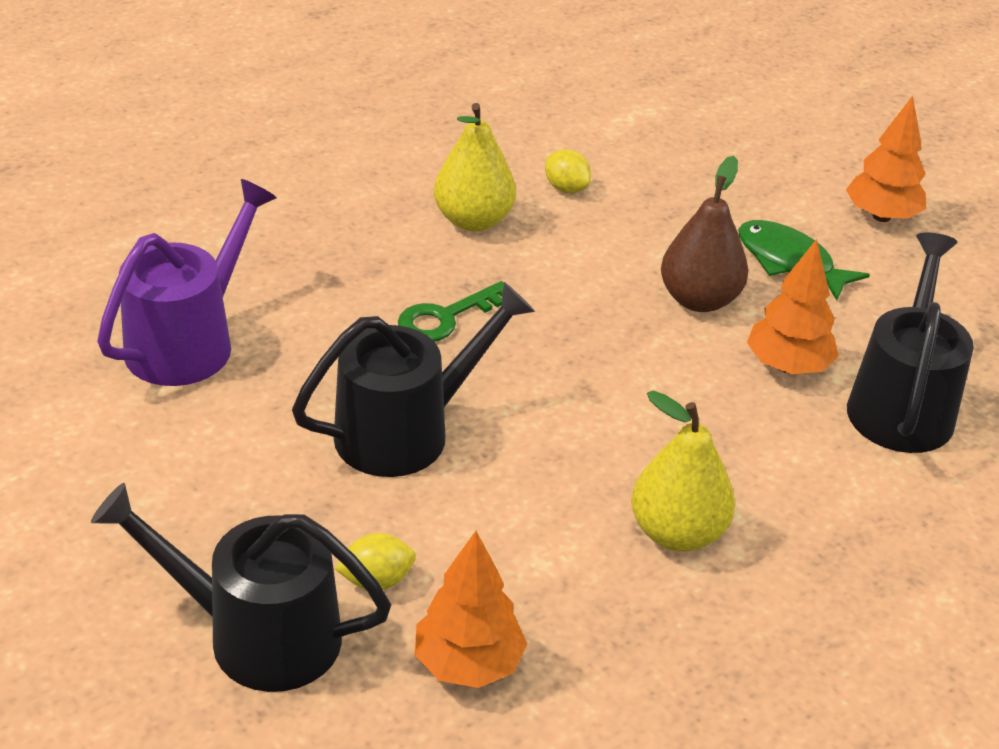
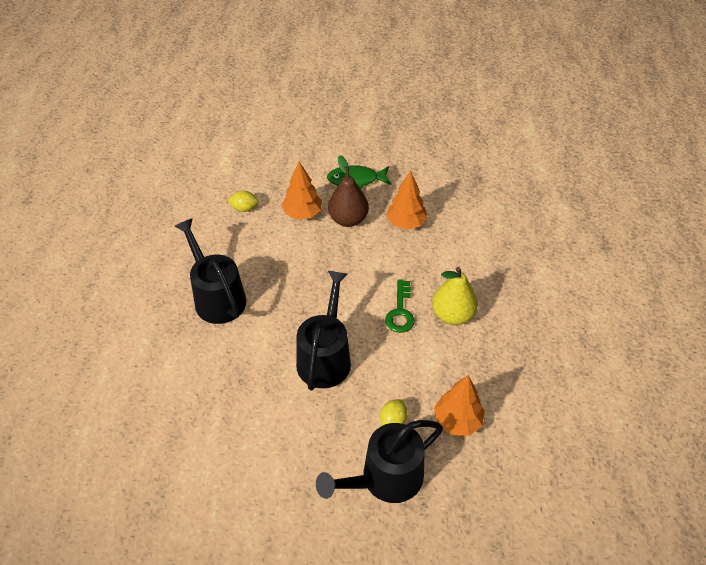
camera: 45 degrees left, 10 degrees up
(188, 342) = (197, 394): purple watering can -> none
(446, 317) = (276, 299): green key -> green key (400, 312)
(473, 220) = (230, 249): yellow pear -> none
(881, 216) = (360, 138): orange tree -> orange tree (302, 213)
(901, 404) = (453, 209): black watering can -> black watering can (217, 297)

